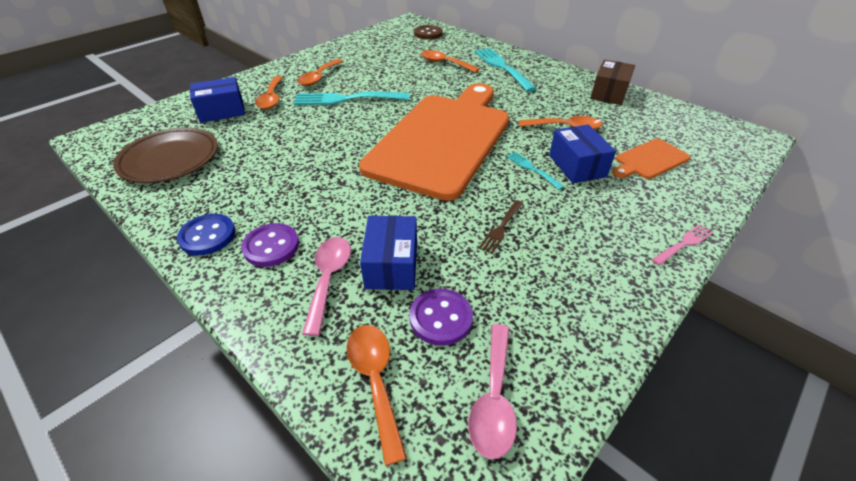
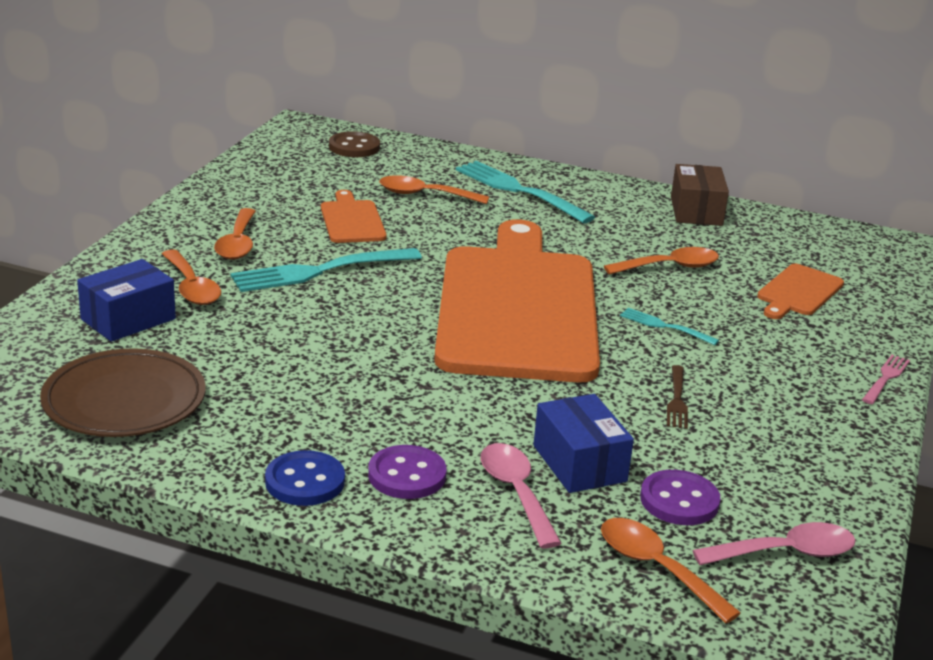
camera: 25 degrees left, 15 degrees down
(391, 72) = (352, 220): none -> orange cutting board
(493, 398) = (785, 553): pink spoon -> pink spoon turned 90 degrees counterclockwise
(577, 166) = (717, 313): blue box -> none

